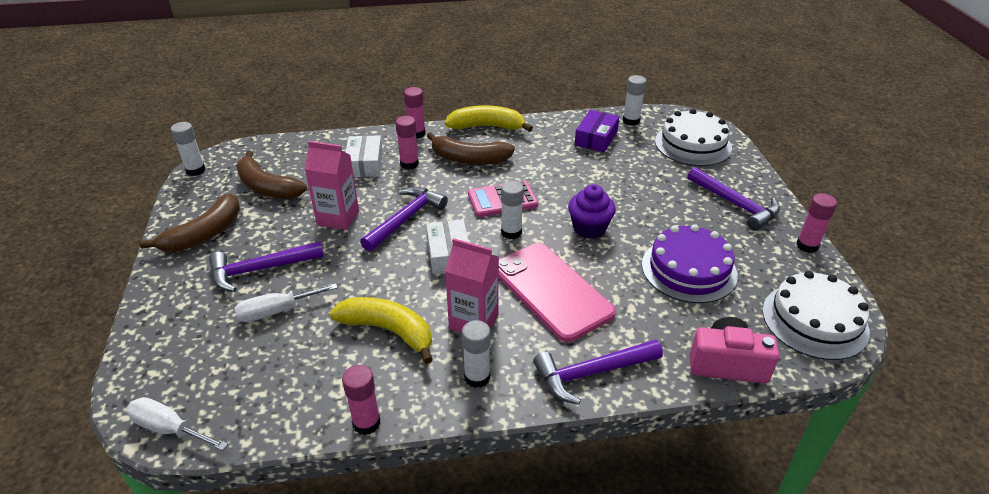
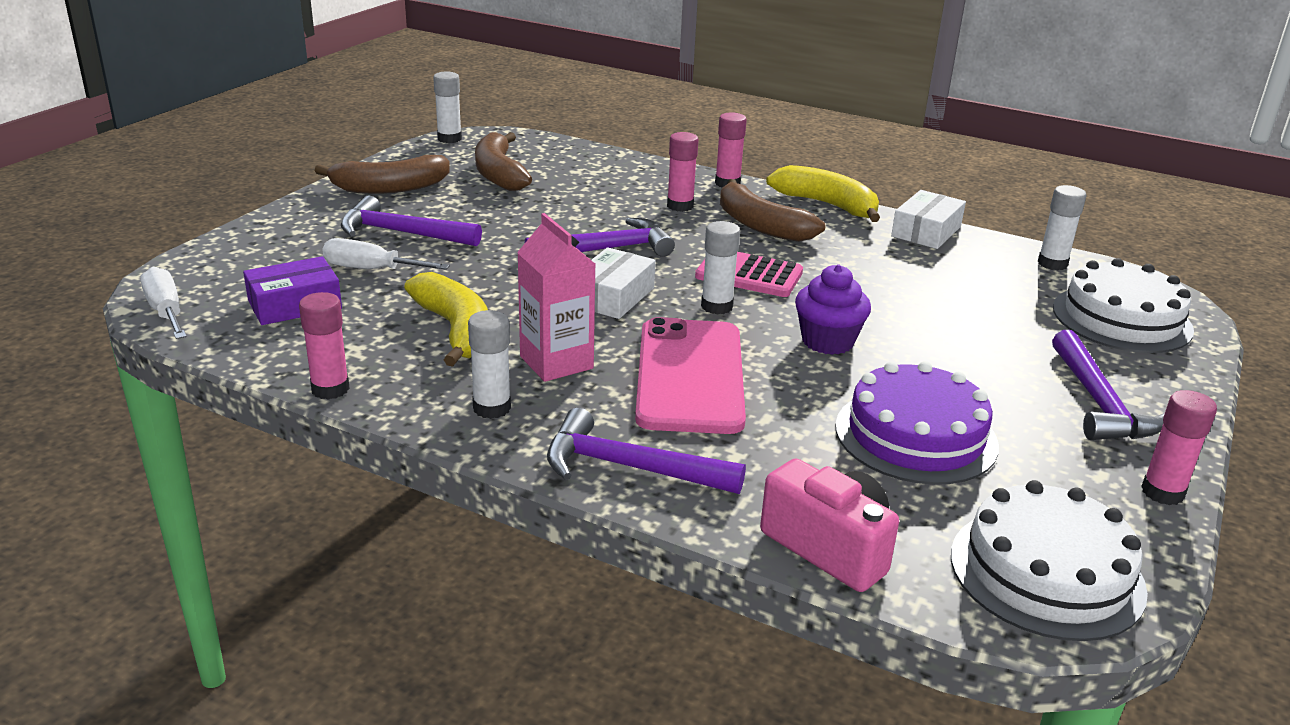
camera: 35 degrees right, 10 degrees down
(338, 218) = (535, 222): pink carton -> none
(365, 164) = (629, 189): white box -> white box (926, 231)
(596, 138) = (969, 263): purple box -> purple box (294, 304)

